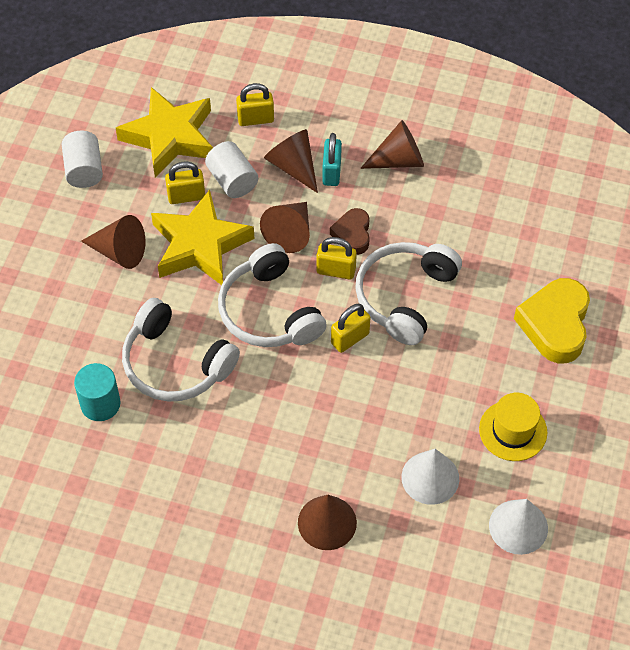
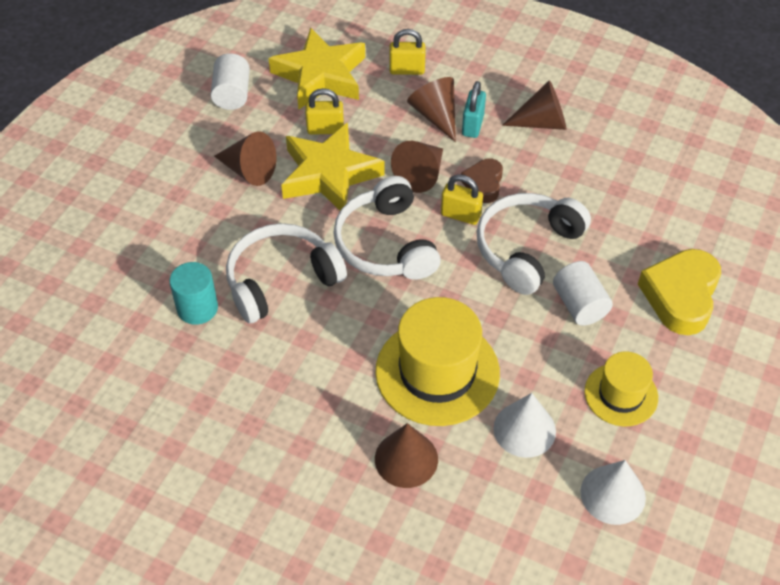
camera: 10 degrees right, 5 degrees down
(175, 363) = (281, 280): white headphones -> white headphones turned 105 degrees clockwise
(232, 180) = (373, 120): white cylinder -> white cylinder (579, 305)
(341, 434) = (437, 372): none -> yellow hat
(350, 338) = (463, 280): yellow padlock -> none

